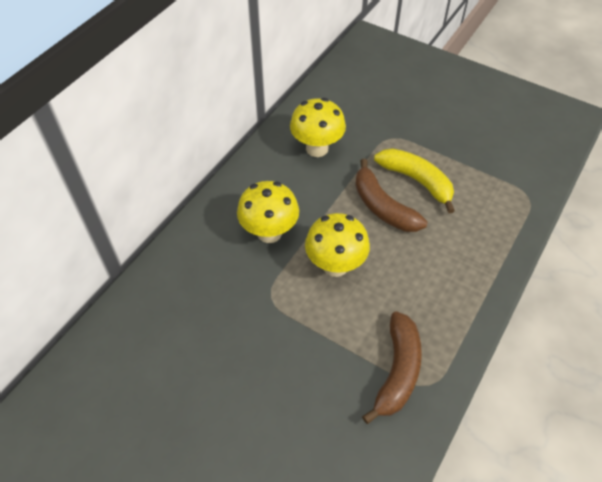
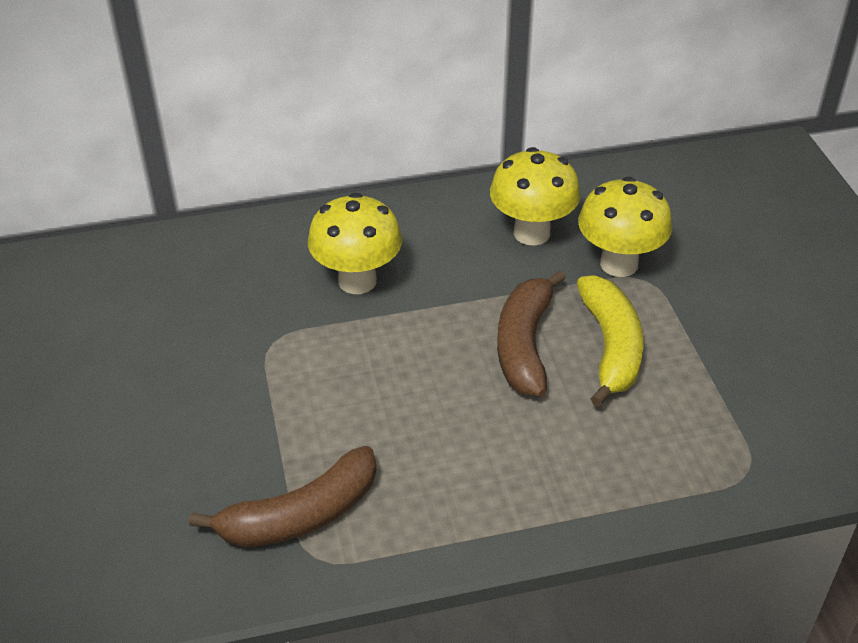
camera: 45 degrees right, 10 degrees down
(335, 265) = (382, 363): yellow mushroom -> yellow mushroom (619, 264)

